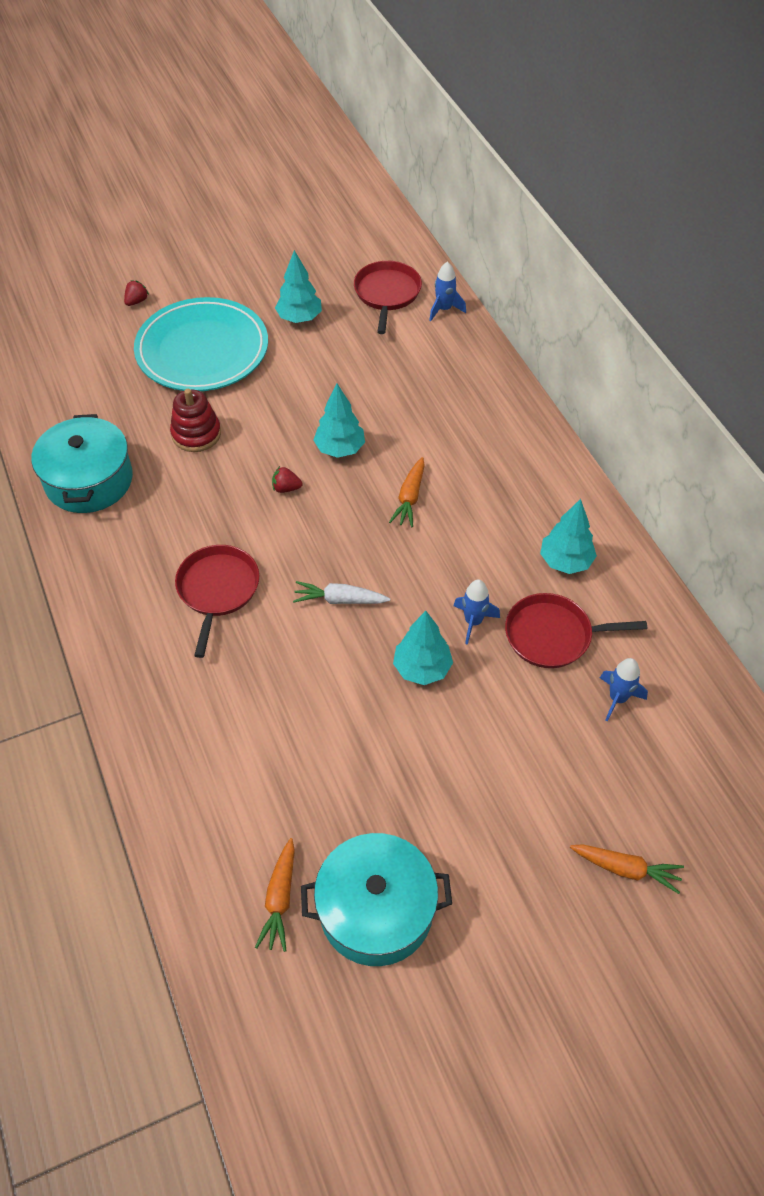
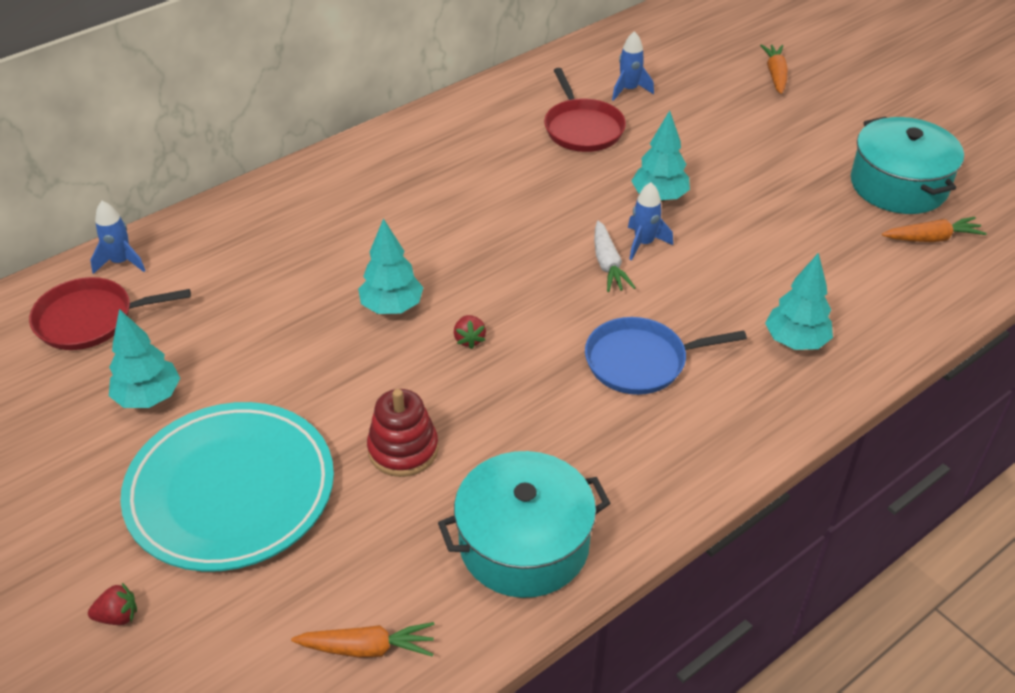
camera: 105 degrees left, 10 degrees down
(136, 301) = (118, 616): red strawberry -> red strawberry turned 150 degrees clockwise
(217, 590) = (641, 361): red pan -> blue pan
(409, 498) = (450, 239): orange carrot -> orange carrot (367, 648)
(473, 622) = (591, 174): blue rocket -> blue rocket (644, 243)
(565, 561) = (494, 130): turquoise tree -> turquoise tree (795, 341)

